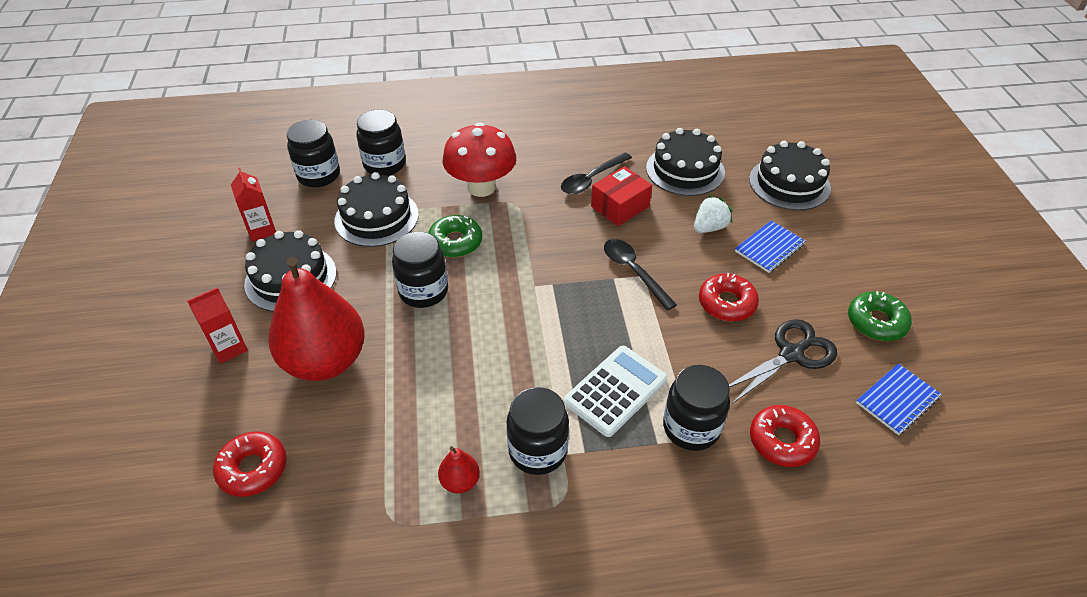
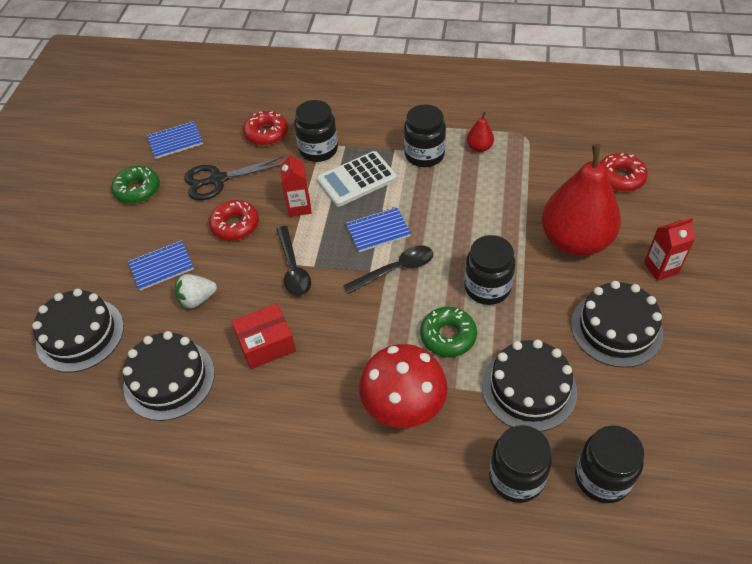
camera: 160 degrees left, 5 degrees up
(261, 230) = (659, 399): red carton -> red carton (299, 207)
(560, 328) = (378, 231): none -> blue notebook
(591, 179) = (277, 389): black spoon -> black spoon (396, 269)

